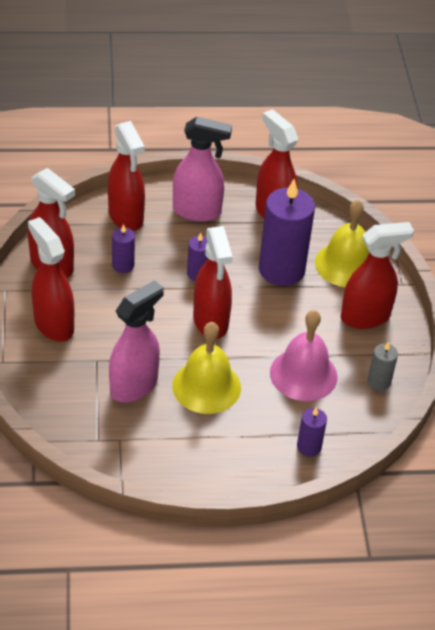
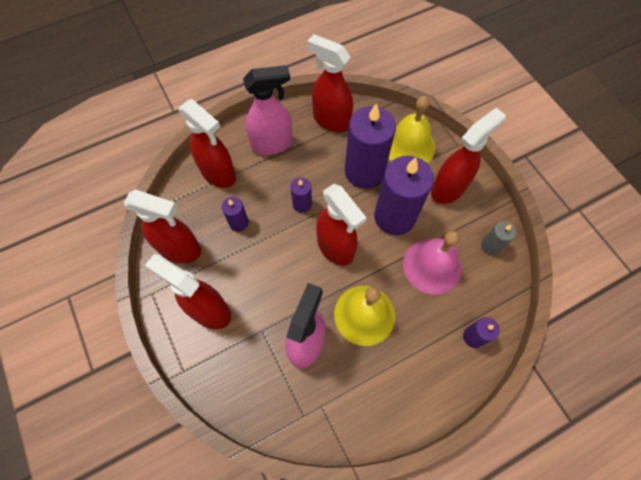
camera: 20 degrees left, 20 degrees up
(289, 319) = (394, 217): none -> purple candle

